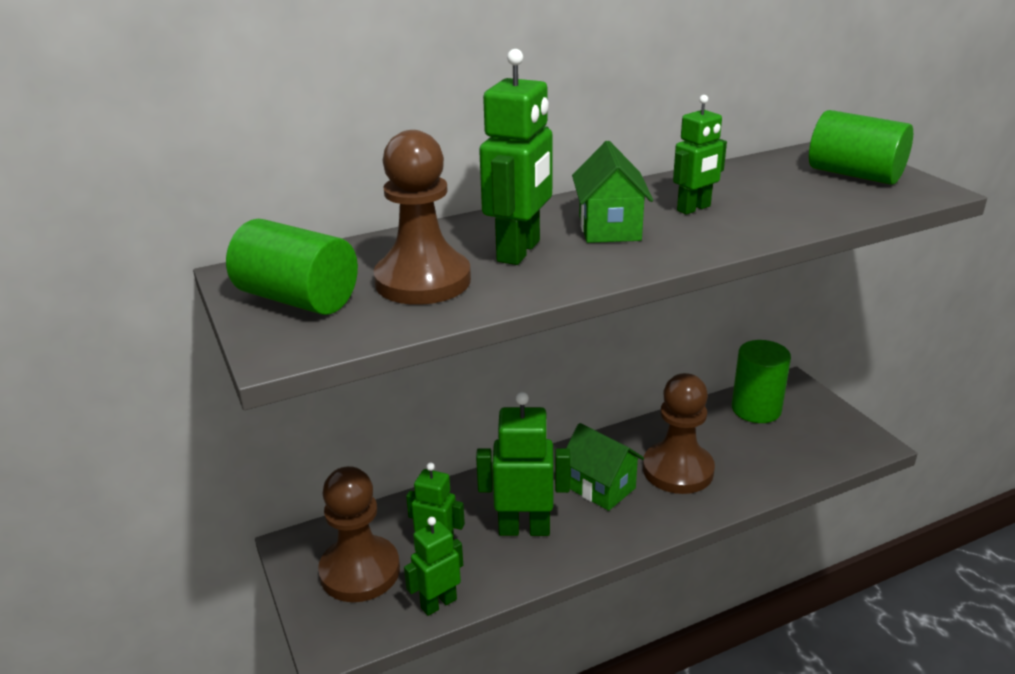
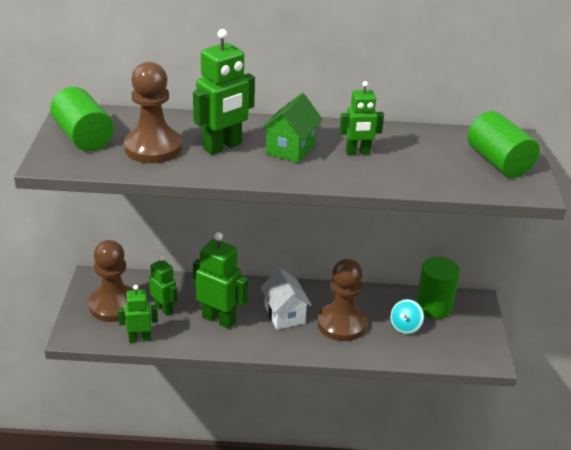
camera: 25 degrees right, 5 degrees up
(601, 487) = (284, 314): green house -> white house
(749, 444) = (405, 326): none -> turquoise spinning top

